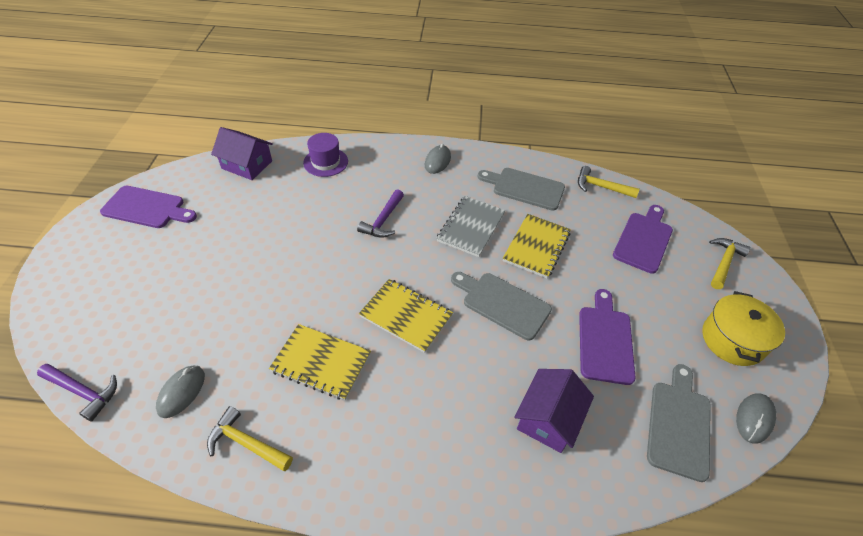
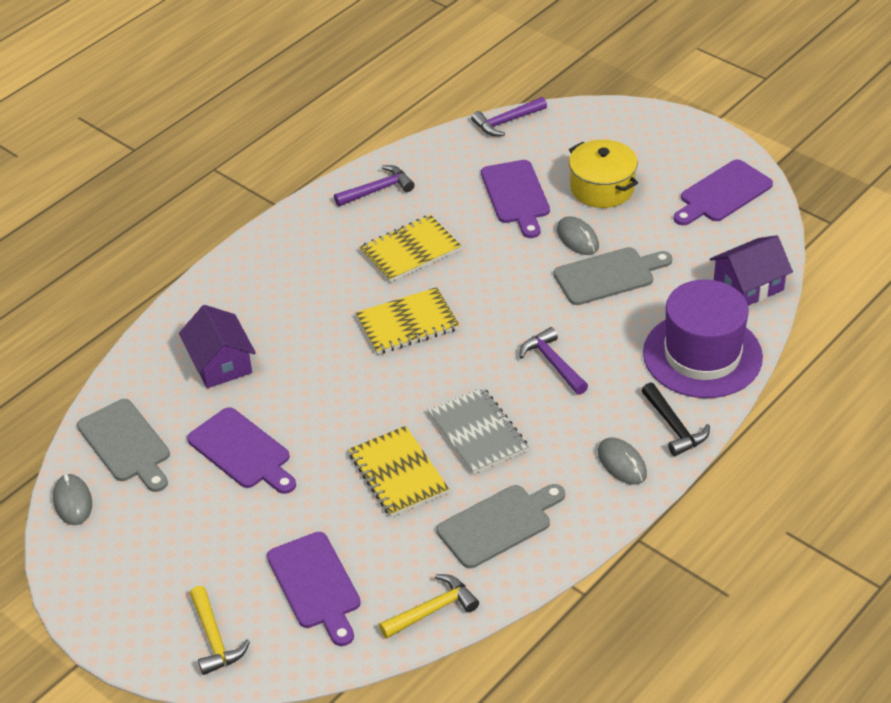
camera: 130 degrees right, 5 degrees down
(181, 392) = (457, 169): grey mouse -> grey mouse (577, 238)
(204, 327) = (516, 195): none -> purple cutting board
(246, 443) = (378, 190): yellow hammer -> purple hammer
(325, 162) = (702, 355): purple hat -> purple hat, size x1.81
(393, 153) = (674, 427): none -> black hammer
(502, 303) = (355, 400): grey cutting board -> grey cutting board (608, 275)
(732, 340) = (139, 555): yellow pot -> yellow pot (602, 188)

